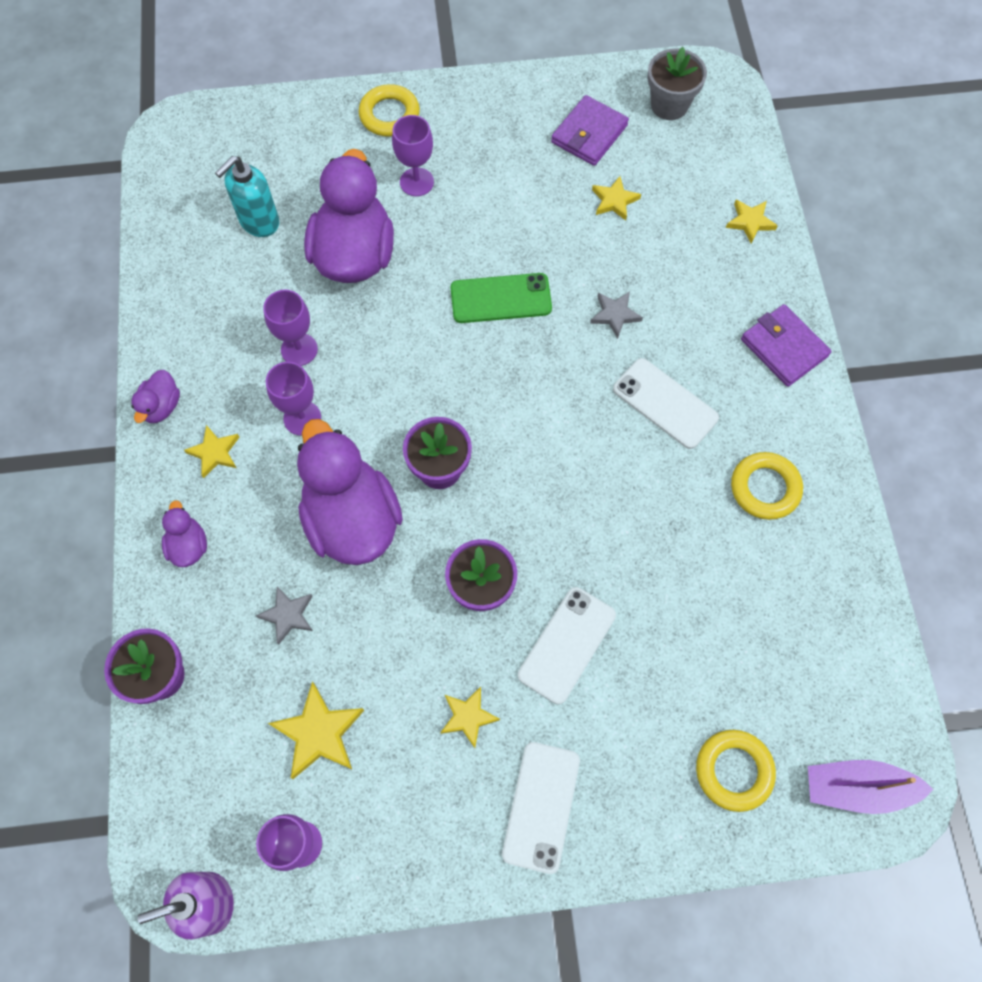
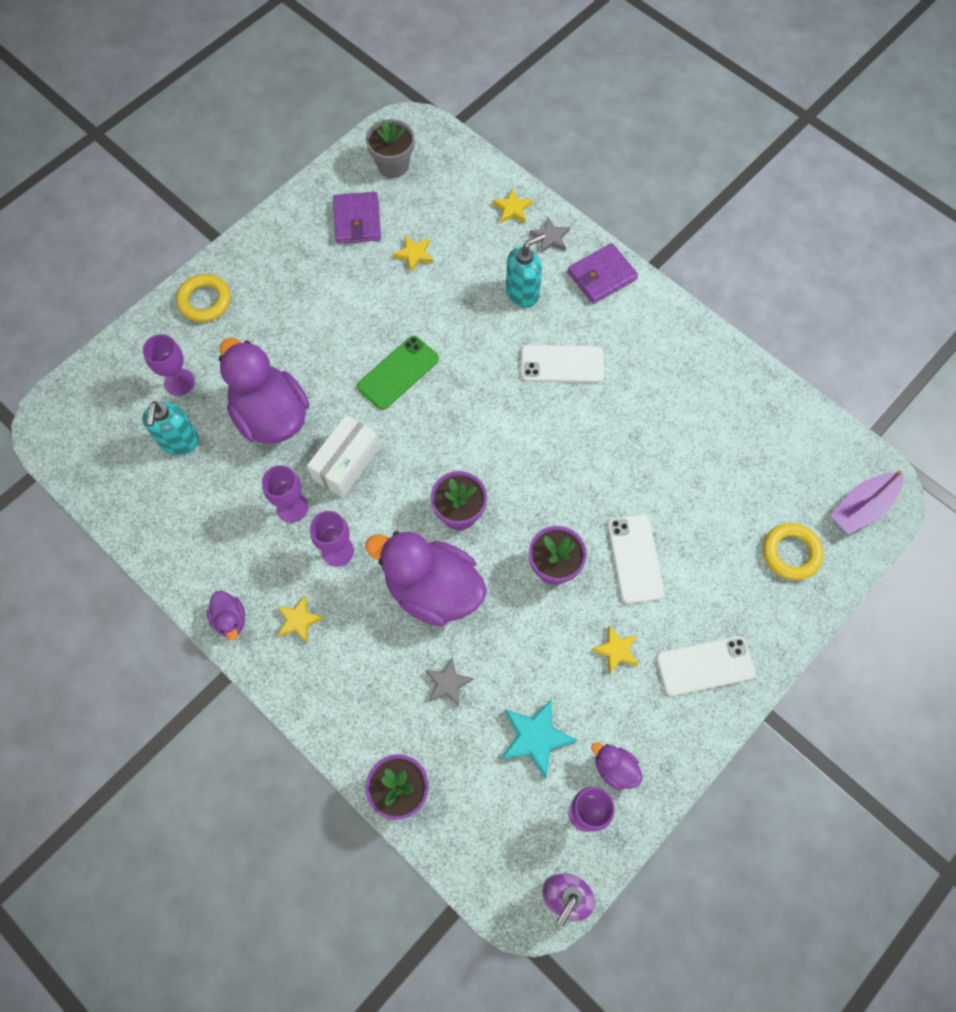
camera: 40 degrees left, 0 degrees up
(189, 546) = (339, 694): purple duck -> purple duck (614, 768)
(319, 733) = (535, 738): yellow star -> turquoise star
(380, 346) = (346, 463): none -> white box
(416, 182) = (268, 334): purple goblet -> purple goblet (179, 382)
(541, 806) = (705, 666): white phone -> white phone turned 75 degrees counterclockwise
(615, 315) = (481, 330): grey star -> grey star (550, 238)
(687, 308) = (522, 293): none -> turquoise soap dispenser
(765, 488) = (665, 372): yellow ring -> none
(783, 348) = (601, 276): purple wallet -> purple wallet turned 45 degrees counterclockwise

